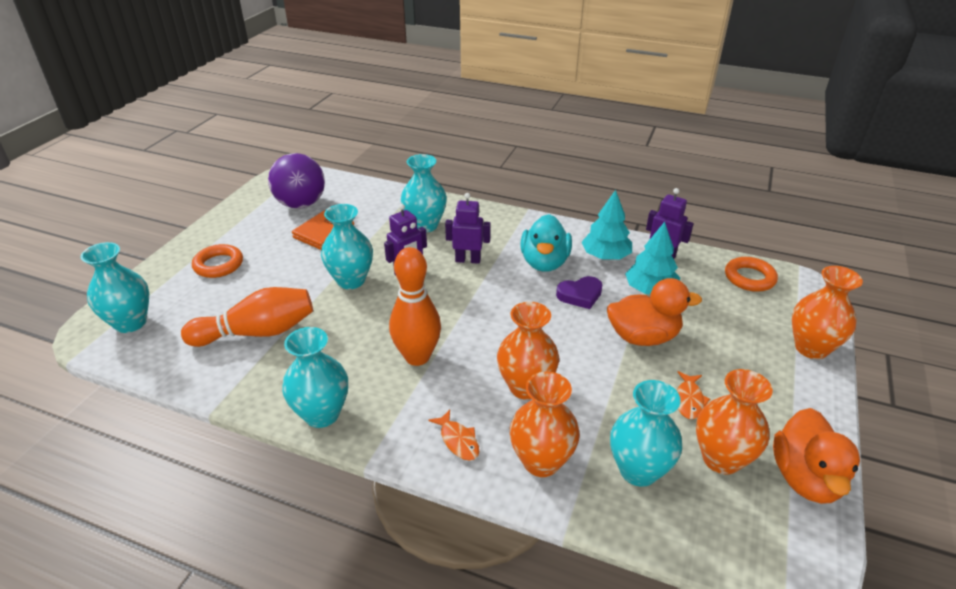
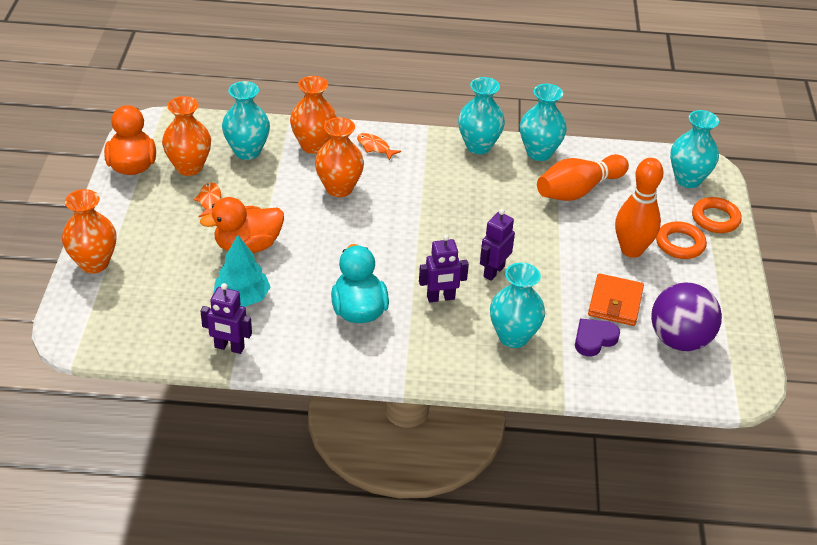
camera: 160 degrees right, 5 degrees up
(351, 280) = (541, 251): turquoise vase -> turquoise vase (539, 152)
(417, 357) = (435, 195): orange bowling pin -> orange bowling pin (631, 250)
(580, 295) = (312, 278): purple heart -> purple heart (594, 339)
(605, 256) = (294, 332): turquoise tree -> none
(749, 278) = (134, 333): orange ring -> orange ring (715, 219)

